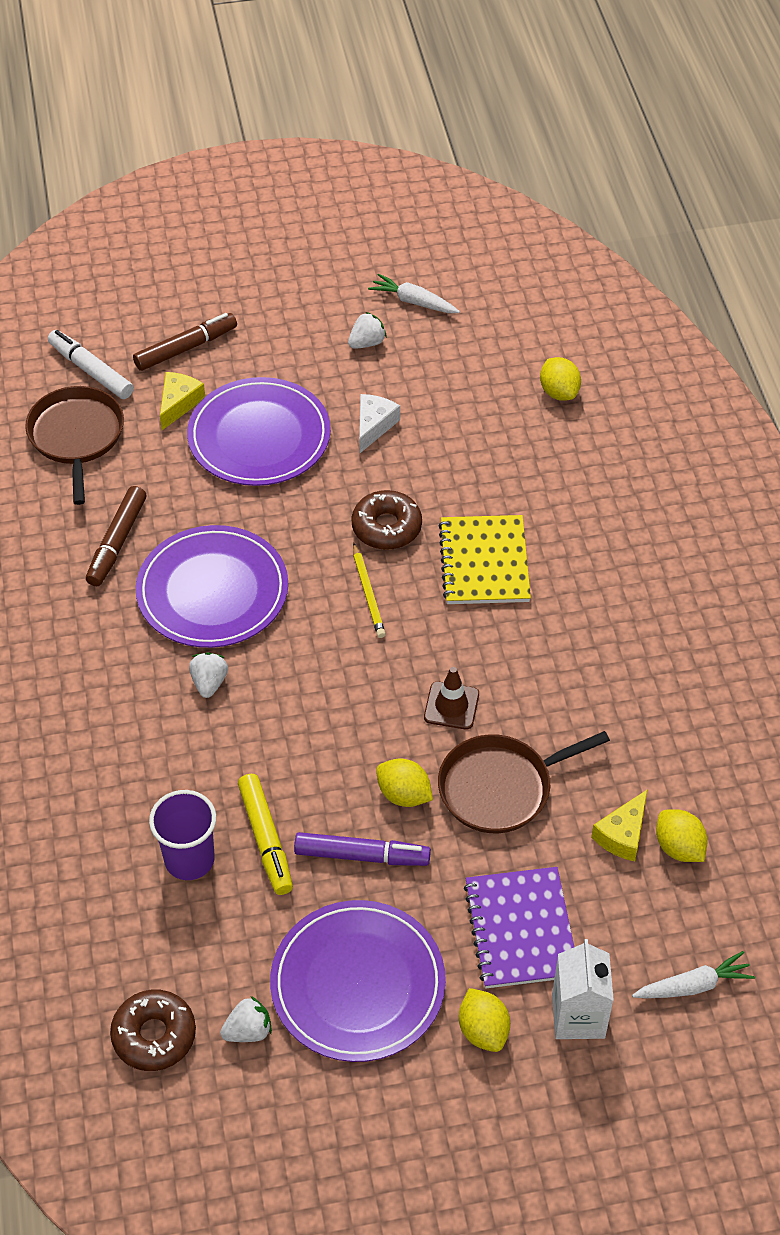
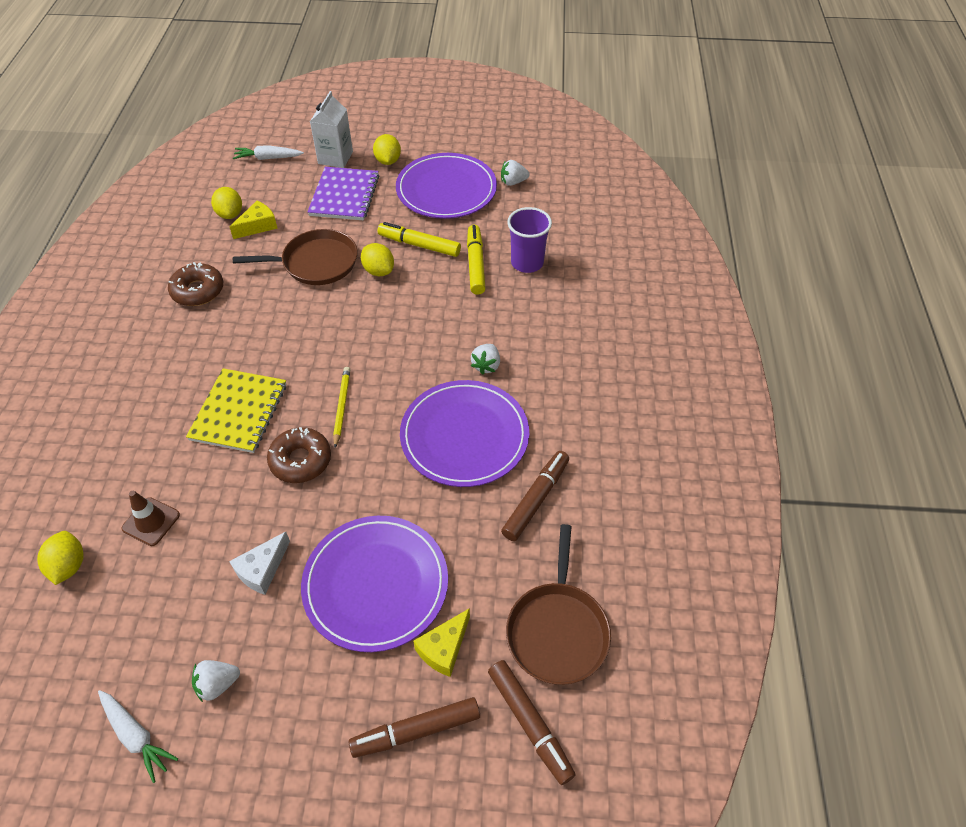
camera: 165 degrees left, 0 degrees up
(91, 371) = (529, 723): white marker -> brown marker
(154, 1035) = (565, 189): brown donut -> brown donut (198, 291)
(361, 855) = (419, 245): purple marker -> yellow marker
(451, 706) = (321, 315): brown traffic cone -> brown traffic cone (151, 521)

